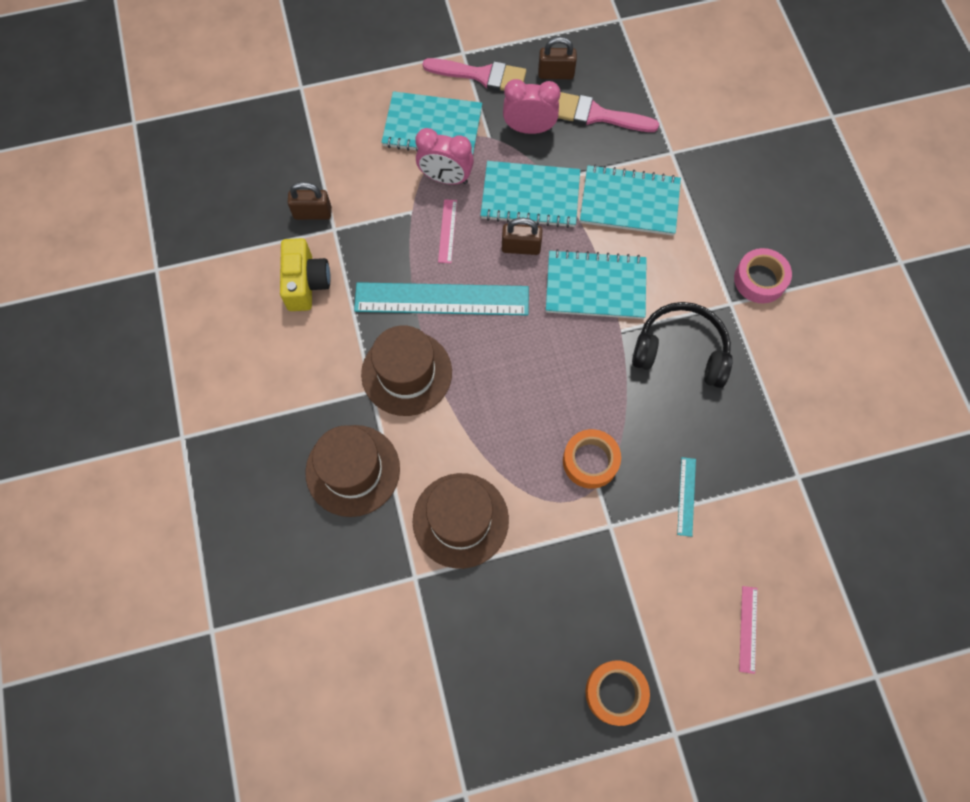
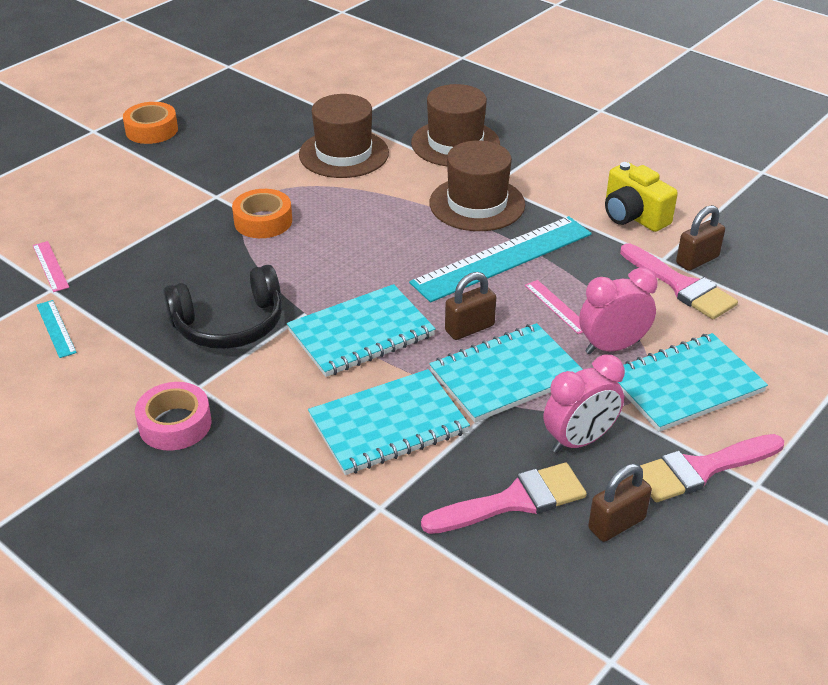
camera: 145 degrees right, 30 degrees down
(349, 198) = (681, 286): none -> pink brush
(686, 496) = (157, 236): turquoise ruler -> turquoise ruler (56, 328)
(748, 629) = (58, 191): pink ruler -> pink ruler (50, 266)

